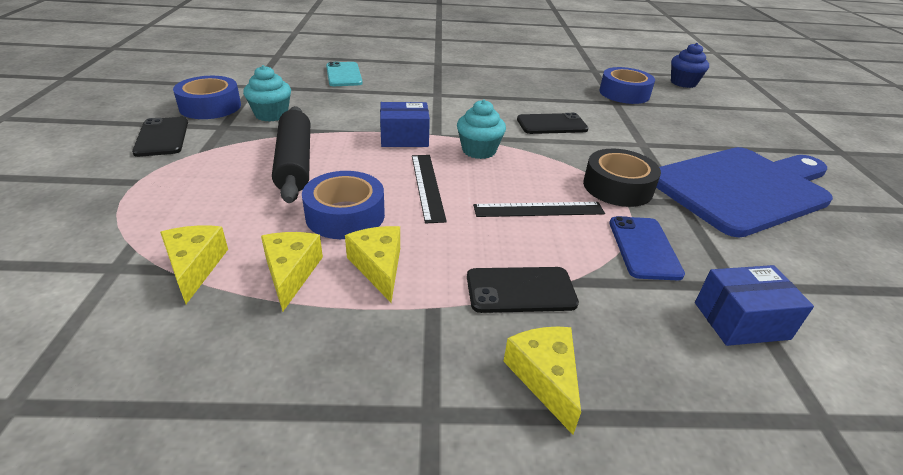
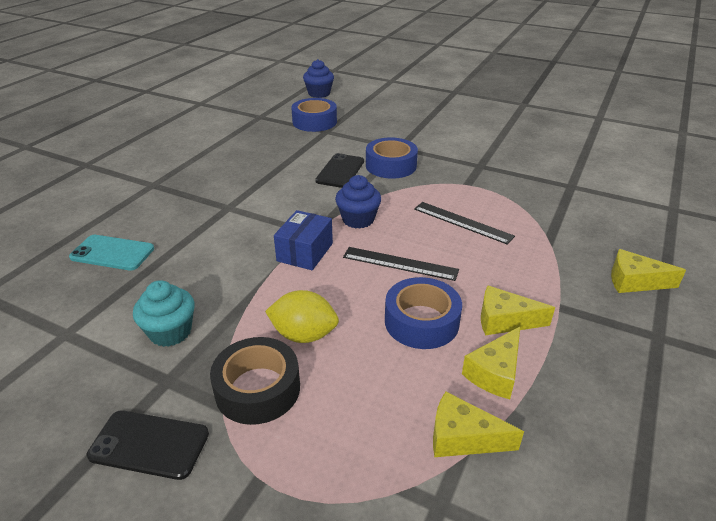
camera: 60 degrees left, 0 degrees up
(210, 106) = (93, 384): blue tape -> blue tape (391, 165)
(291, 273) = (495, 372): yellow cheese -> yellow cheese turned 75 degrees counterclockwise
(294, 162) = (304, 335): black rolling pin -> yellow lemon
(479, 150) = (358, 219): turquoise cupcake -> blue cupcake
(520, 290) = (552, 263): black phone -> none
(539, 210) = (462, 222): black ruler -> black ruler turned 75 degrees counterclockwise
(617, 187) = (450, 180): black tape -> black tape (257, 389)
(644, 248) = (525, 199): blue phone -> none
(741, 320) = (600, 198): blue box -> none
(743, 188) = (476, 139): blue cutting board -> none

